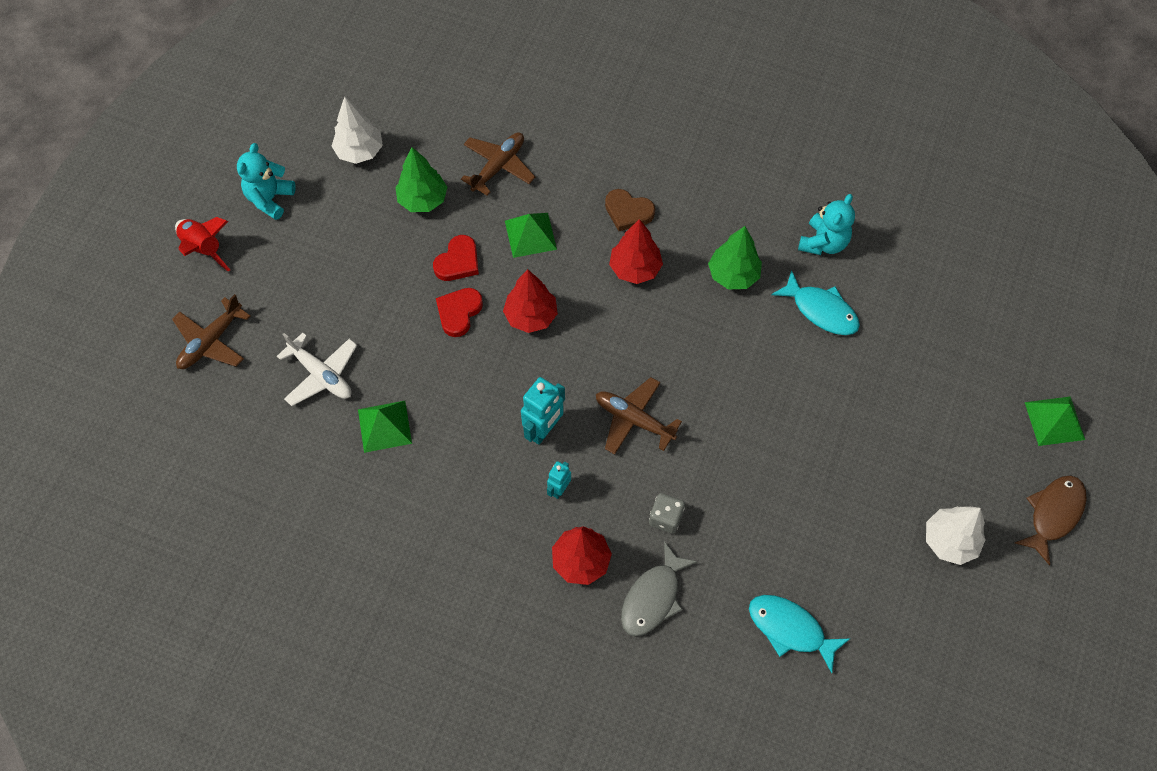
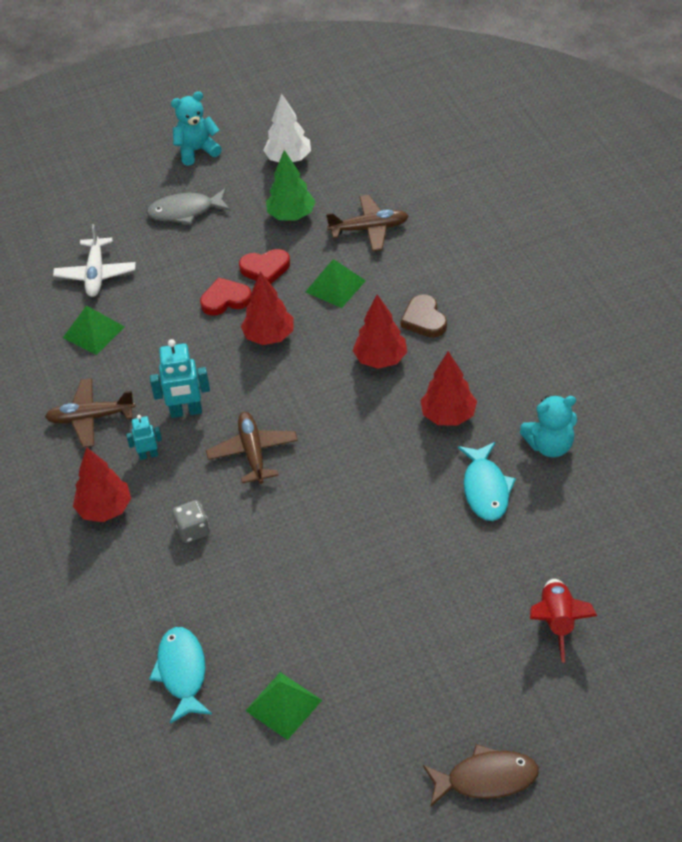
camera: 50 degrees right, 15 degrees down
(204, 248) = (122, 153): red rocket -> red rocket (557, 622)
(211, 341) = (59, 209): brown plane -> brown plane (91, 418)
(653, 597) = (120, 571): grey fish -> grey fish (185, 211)
(733, 275) = (448, 415): green tree -> red tree
(949, 541) = (375, 722): white tree -> none
(1054, 420) = (579, 716): green pyramid -> green pyramid (283, 705)

